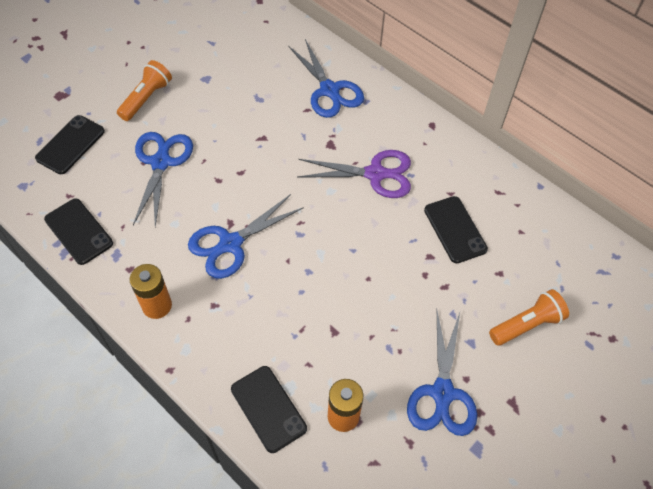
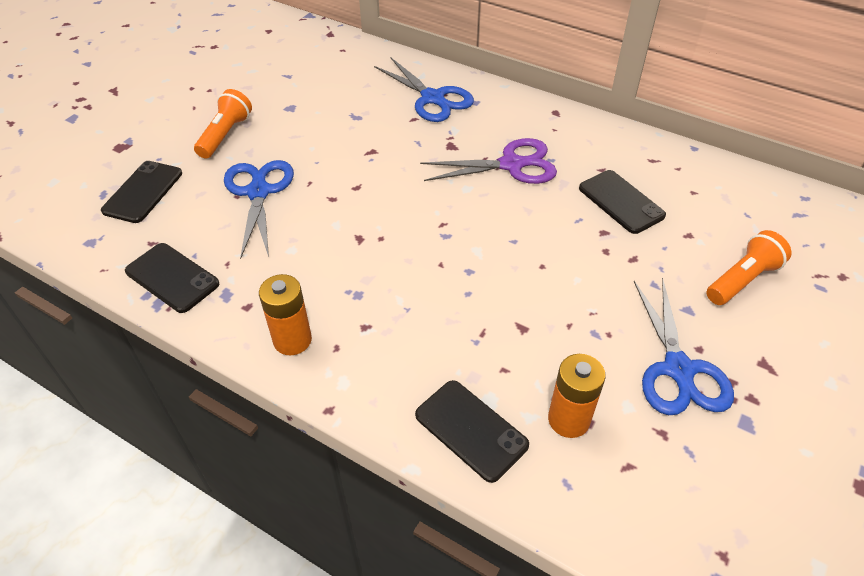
camera: 10 degrees left, 10 degrees down
(230, 244) = (366, 259): blue scissors -> none

